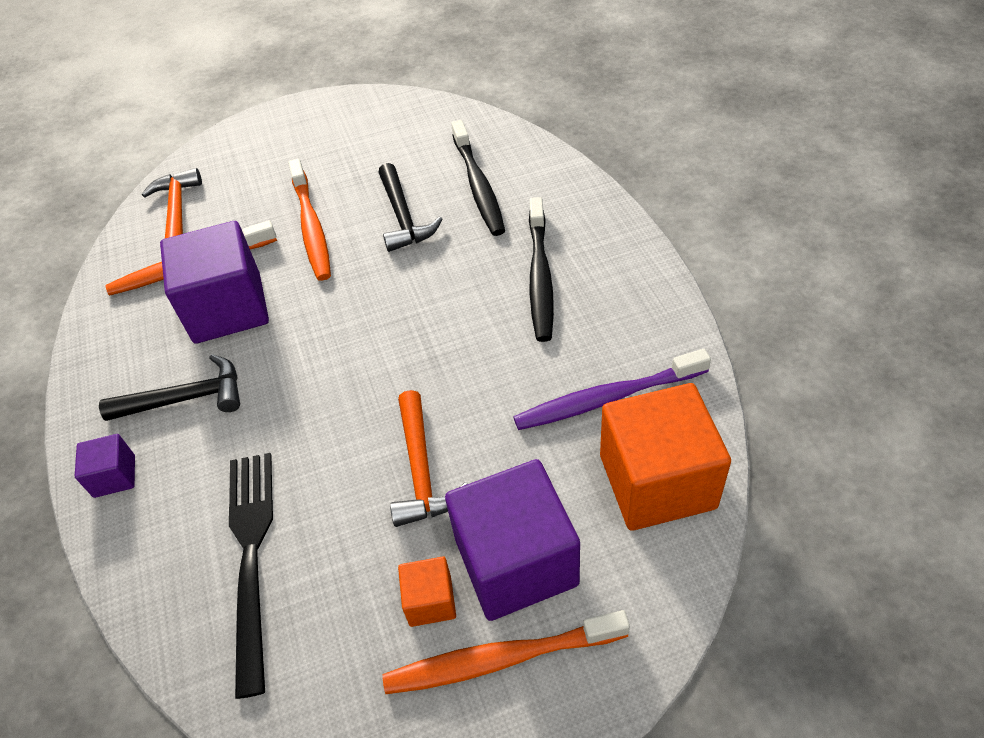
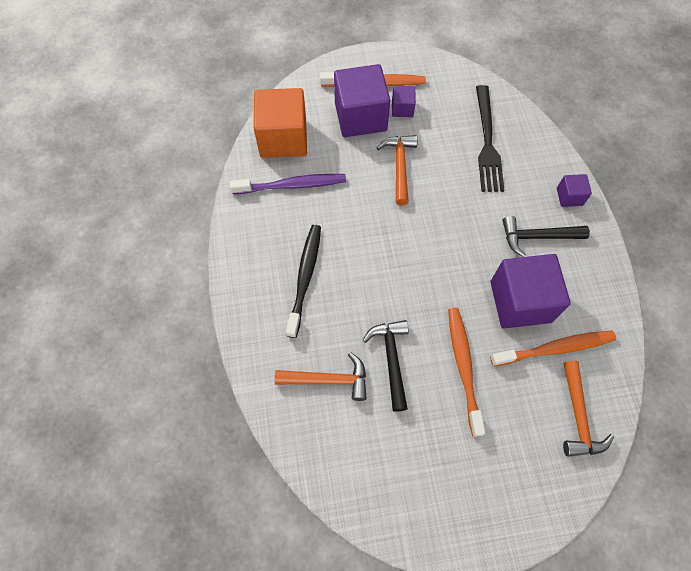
camera: 175 degrees left, 15 degrees up
(430, 601) = (402, 108): orange cube -> purple cube
(478, 186) = (328, 380): black toothbrush -> orange hammer

